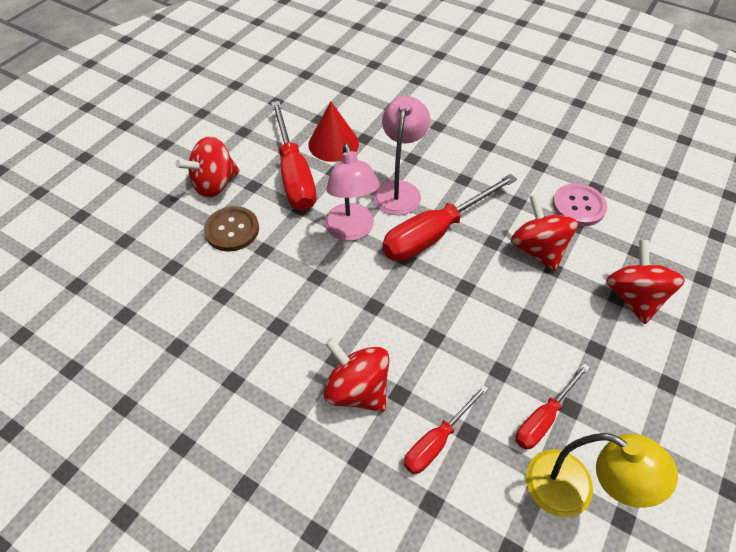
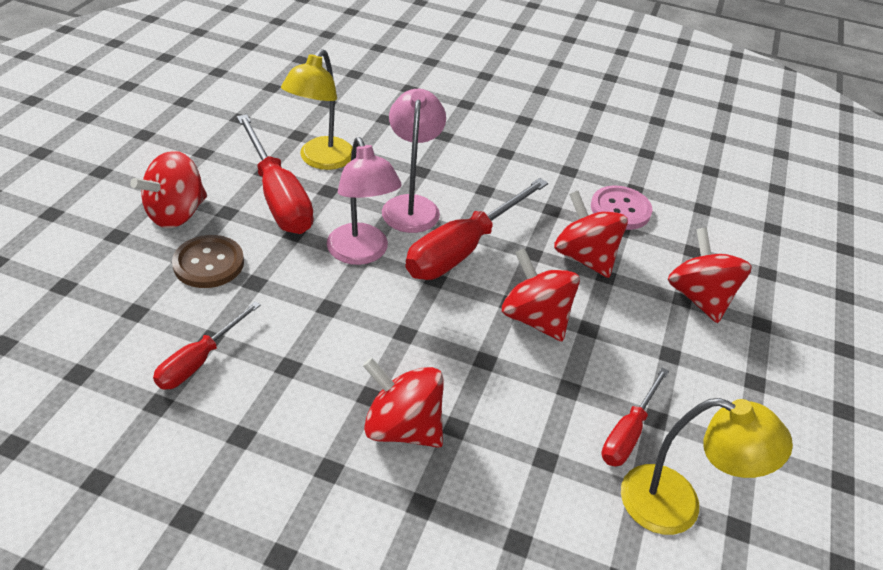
camera: 15 degrees left, 10 degrees down
(333, 143) = (321, 160): red cone -> yellow lamp
(437, 440) = (511, 472): red screwdriver -> red screwdriver (199, 360)
(483, 303) = (535, 318): none -> red spinning top

